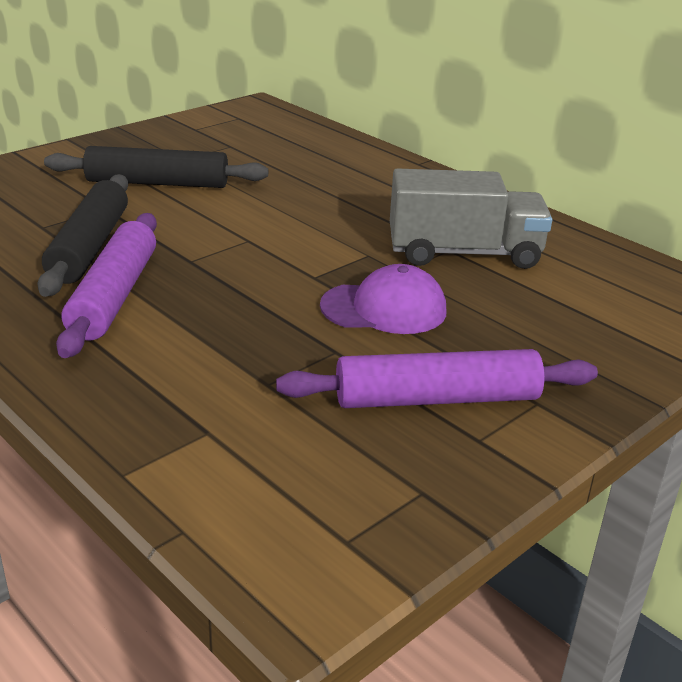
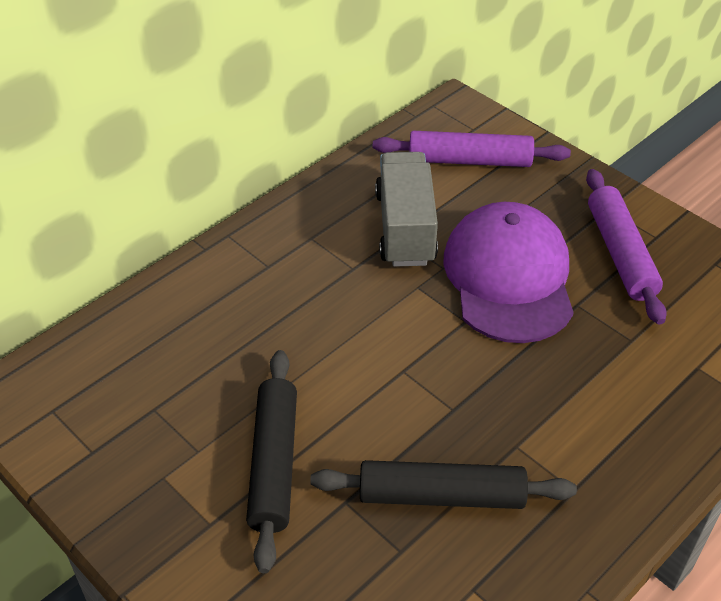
camera: 90 degrees left, 15 degrees up
(114, 296) = (532, 455): purple rolling pin -> purple rolling pin (469, 160)
(384, 308) = (509, 277): purple cap -> purple cap, size x1.73

